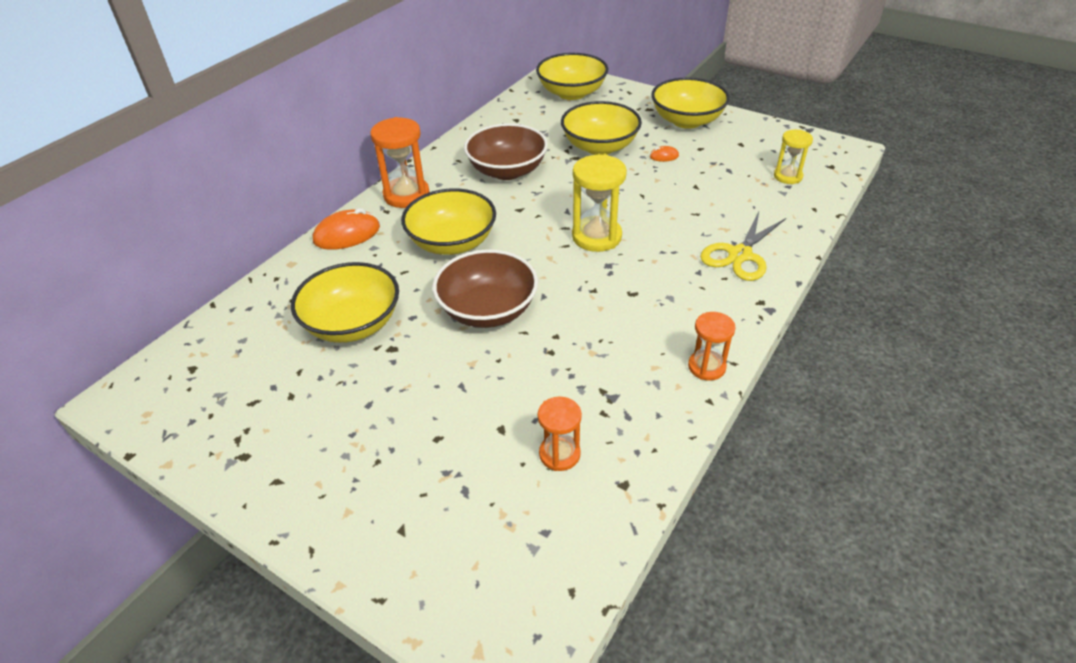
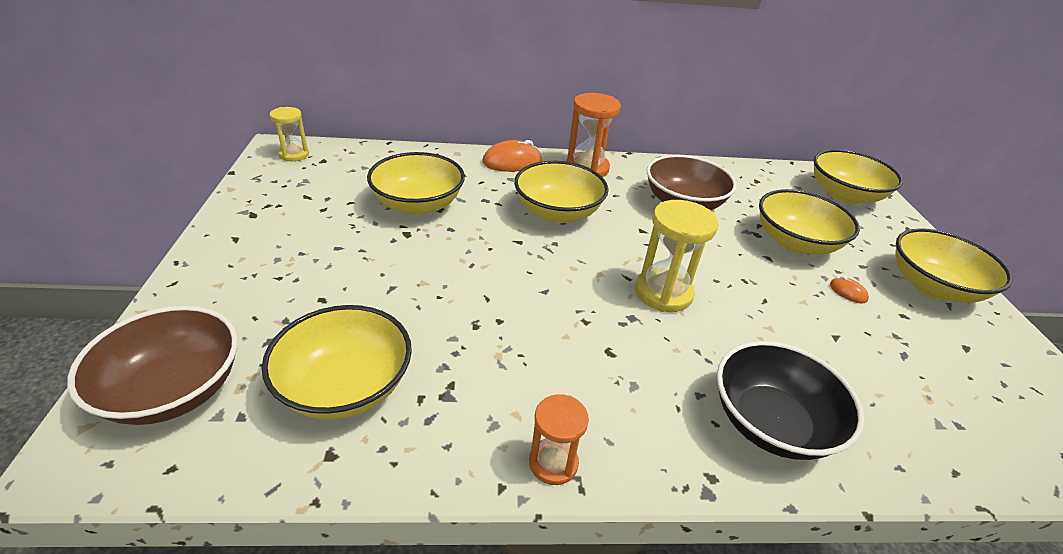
camera: 50 degrees right, 5 degrees down
(347, 234) = (512, 162): orange mouse -> orange mouse turned 45 degrees counterclockwise
(488, 310) = (495, 265): brown bowl -> brown bowl (174, 390)
(559, 454) = (345, 386): orange hourglass -> yellow bowl
(740, 255) = (771, 423): yellow scissors -> black bowl
(787, 176) = (976, 417): yellow hourglass -> yellow hourglass (294, 155)

